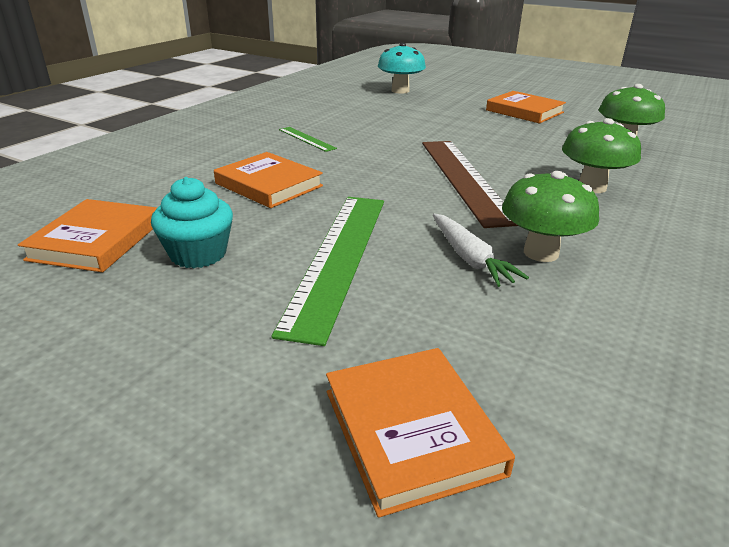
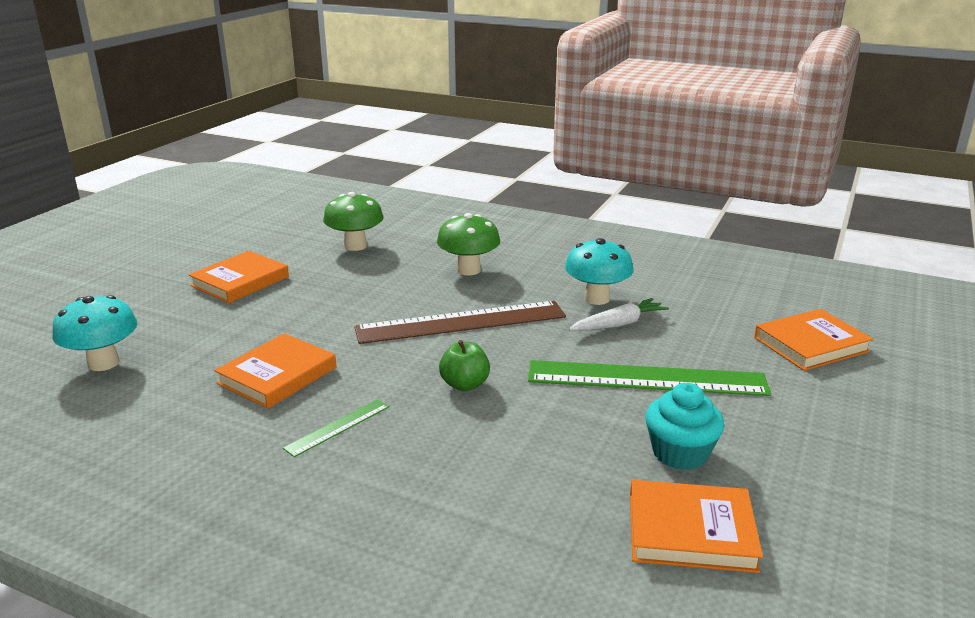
camera: 95 degrees left, 5 degrees down
(269, 185) = (505, 436): orange book -> orange book (277, 376)
(350, 175) = (465, 384): none -> green apple
(541, 253) = (597, 299): green mushroom -> turquoise mushroom

